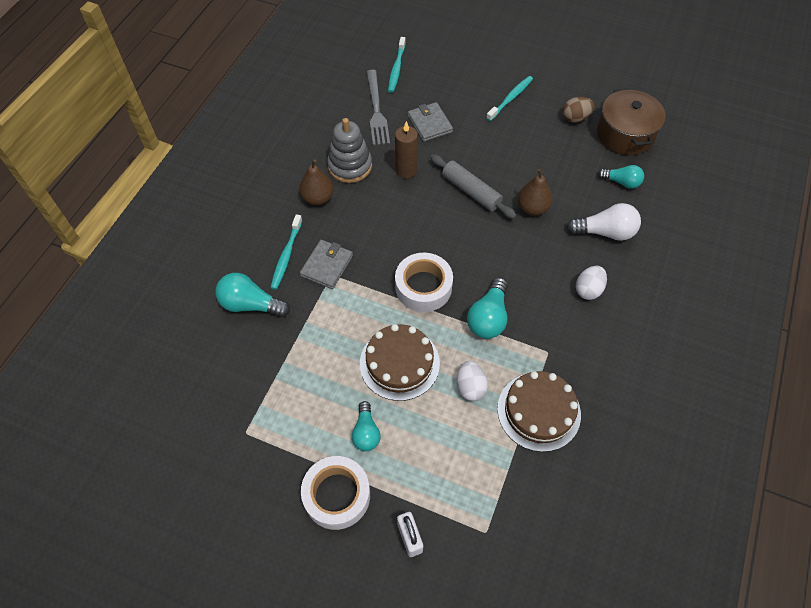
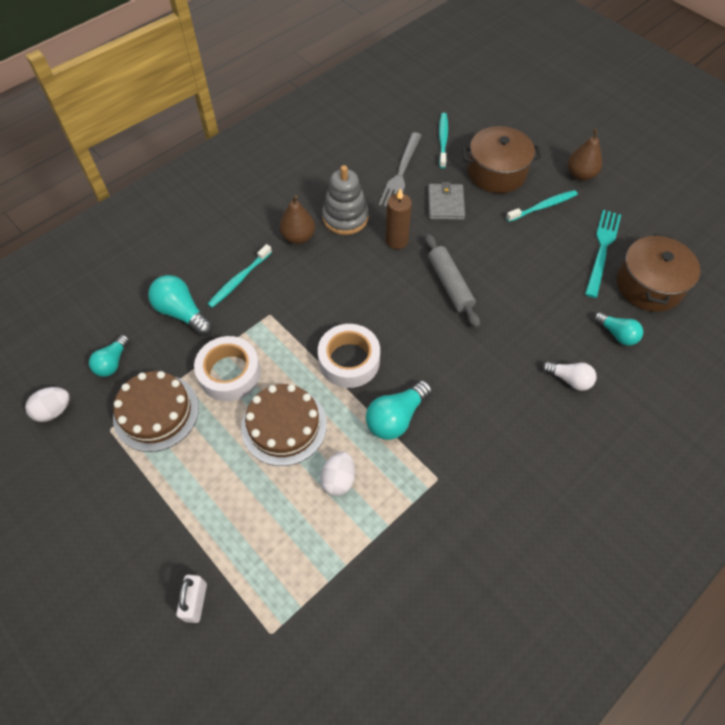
camera: 25 degrees right, 0 degrees up
(327, 266) = (270, 304): grey wallet -> none
(337, 495) = (154, 527): white tape -> white tape (229, 373)
(366, 432) = (214, 479): turquoise light bulb -> turquoise light bulb (113, 362)
(396, 69) = (443, 140): turquoise toothbrush -> turquoise toothbrush turned 150 degrees clockwise
(457, 82) = (496, 172): none -> brown pot
(532, 208) = (504, 325): brown pear -> brown pear (580, 174)
(538, 411) = (394, 535): brown cake -> brown cake (156, 412)
(575, 118) = (602, 249): brown egg -> turquoise fork
(588, 289) = (517, 432): white egg -> white egg (54, 410)
(605, 232) = (569, 379): white light bulb -> white light bulb, size x0.66

